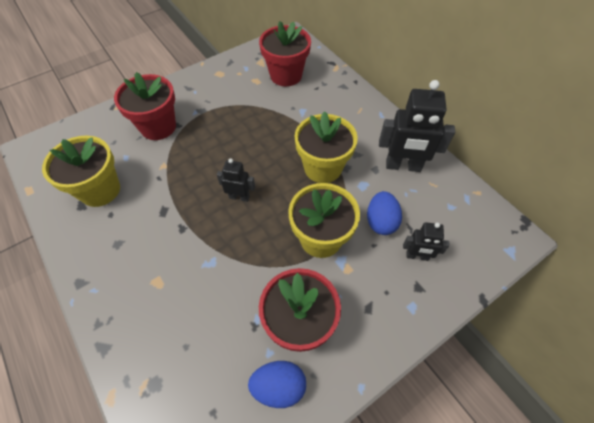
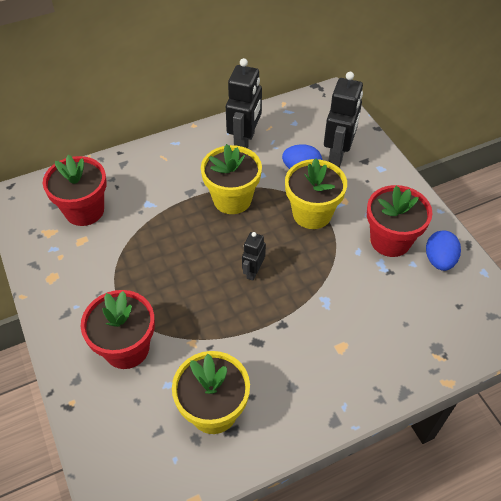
camera: 80 degrees left, 5 degrees down
(417, 256) = (338, 155): black robot -> black robot, size x1.84

